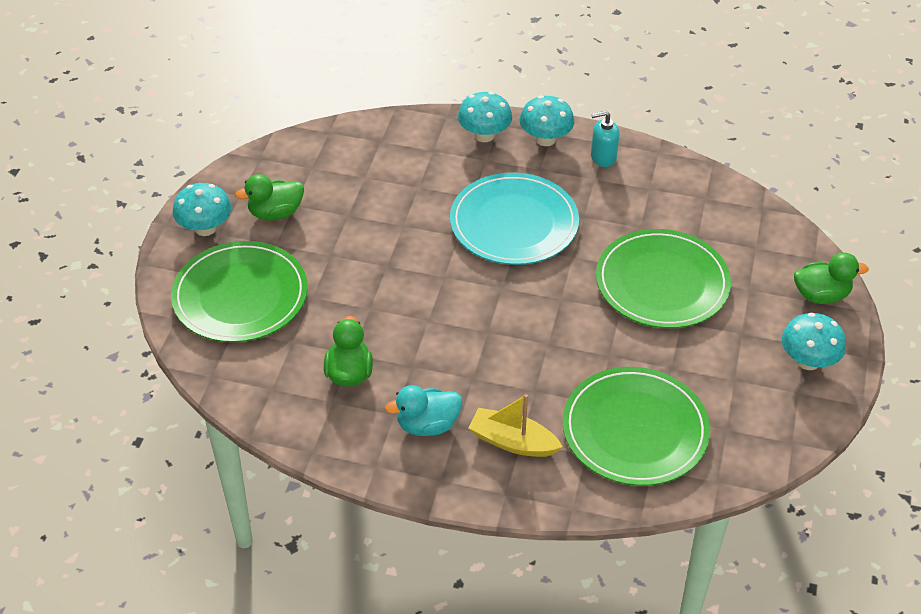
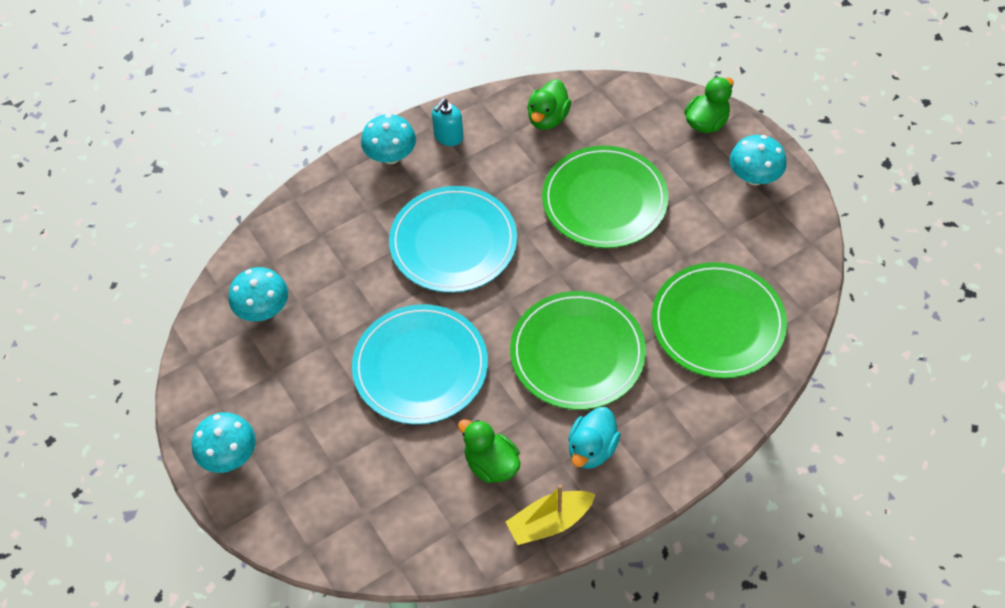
camera: 45 degrees left, 10 degrees up
(240, 295) = (332, 483): green plate -> green plate (577, 353)
(275, 213) = (268, 392): green duck -> green duck (548, 118)
(386, 278) = (420, 367): none -> turquoise plate
(484, 135) = (343, 190): turquoise mushroom -> turquoise mushroom (263, 310)
(512, 442) = (658, 406): yellow boat -> yellow boat (549, 522)

